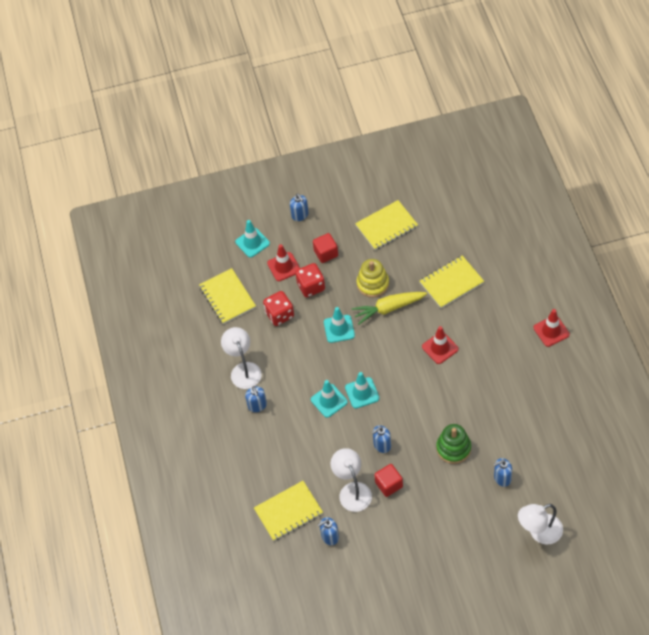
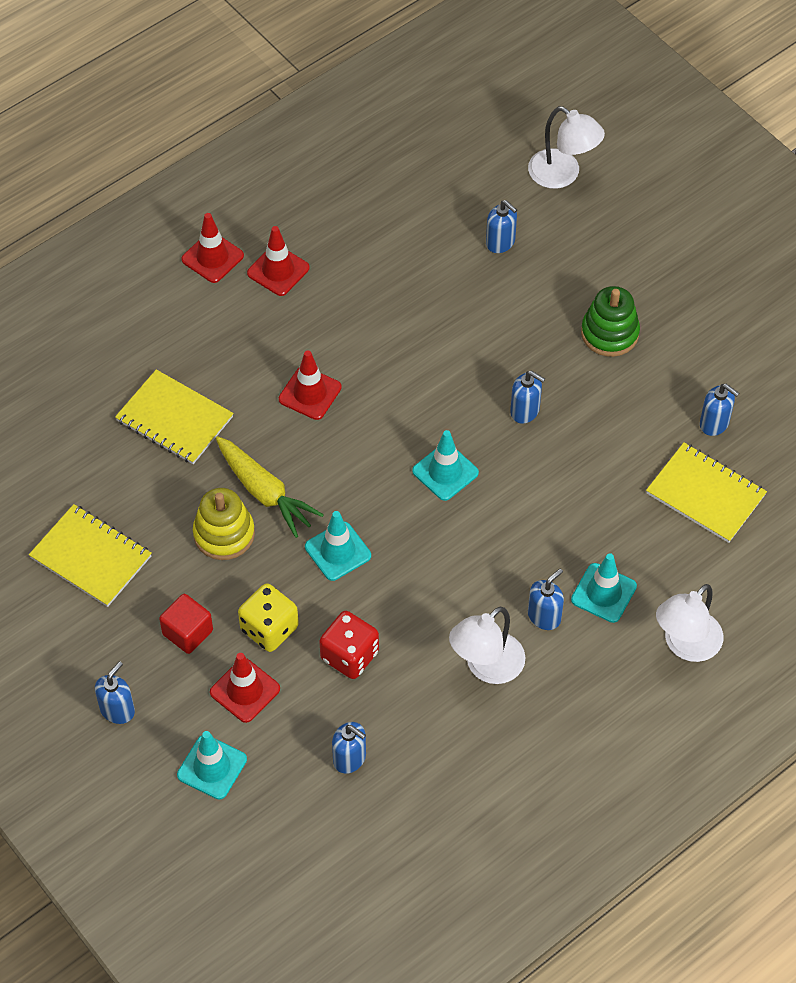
camera: 120 degrees left, 0 degrees up
(227, 297) = (350, 758): yellow notebook -> blue soap dispenser
(311, 286) = (269, 628): red dice -> yellow dice
(329, 401) = (483, 513): turquoise traffic cone -> turquoise traffic cone (603, 593)
(352, 490) = (623, 422): white lamp -> white lamp (685, 645)
(389, 484) = (587, 378): red cube -> none
(453, 448) = (482, 317): green stacking toy -> green stacking toy (609, 333)
(529, 359) = (278, 270): none -> red traffic cone

